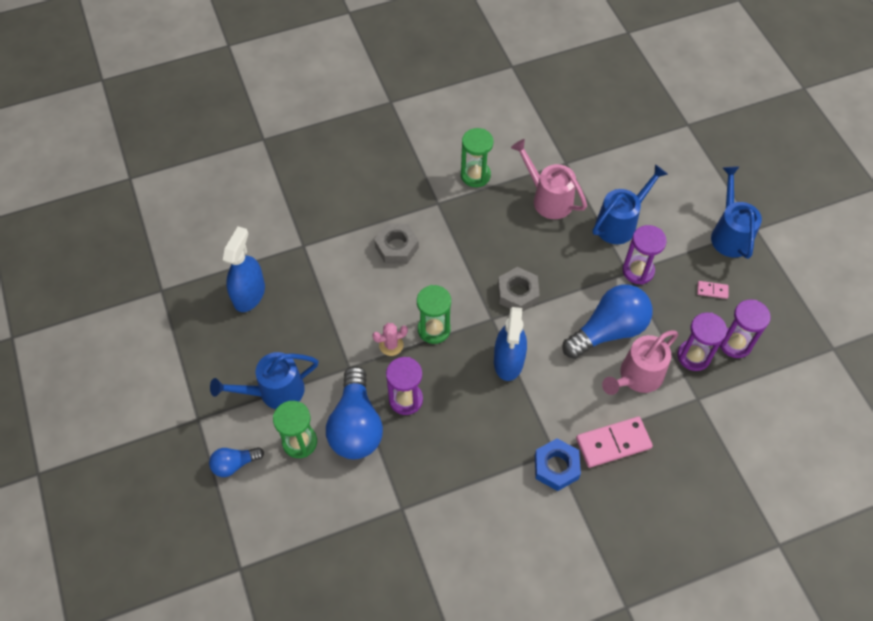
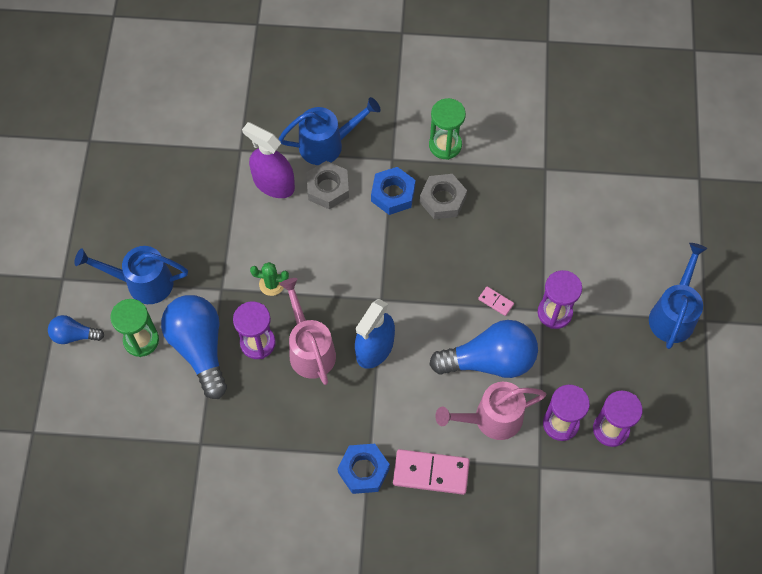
camera: 25 degrees right, 5 degrees up
(249, 294) = (166, 178): blue spray bottle -> none
(347, 261) = (273, 183): none -> purple spray bottle
(356, 426) = (199, 348): blue light bulb -> blue light bulb turned 135 degrees clockwise
(391, 345) = (271, 284): pink cactus -> green cactus
(434, 329) = (320, 286): green hourglass -> none
(454, 230) = (393, 194): none -> blue nut
(518, 293) = (420, 284): grey nut -> grey nut (442, 200)
(547, 198) = (505, 199): pink watering can -> pink watering can (309, 348)
(620, 223) = (565, 255): blue watering can -> blue watering can (328, 144)
(712, 290) = (619, 365): pink domino -> pink domino (495, 302)

